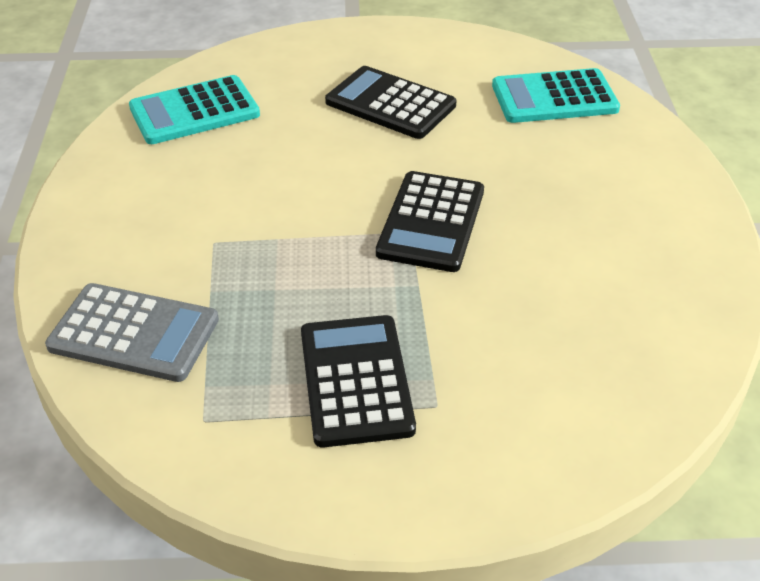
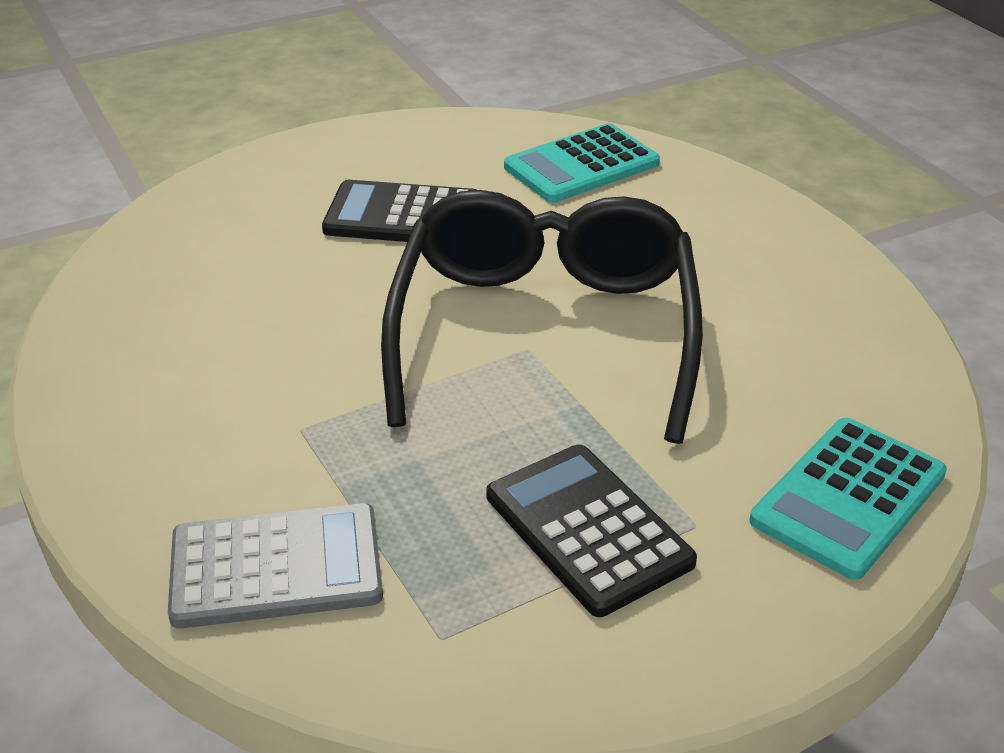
camera: 25 degrees left, 5 degrees down
(194, 111) = (162, 284): turquoise calculator -> turquoise calculator (848, 497)
(431, 222) = (544, 331): black calculator -> black glasses

